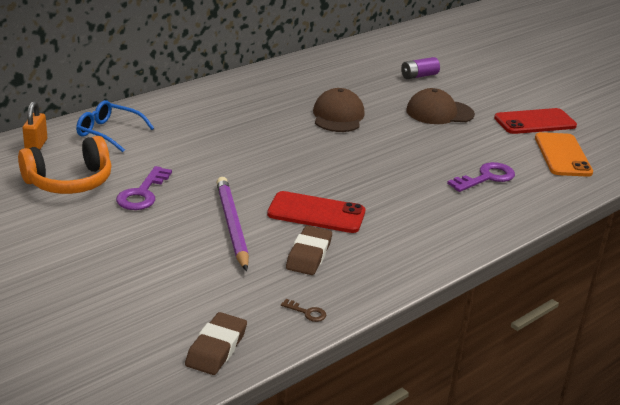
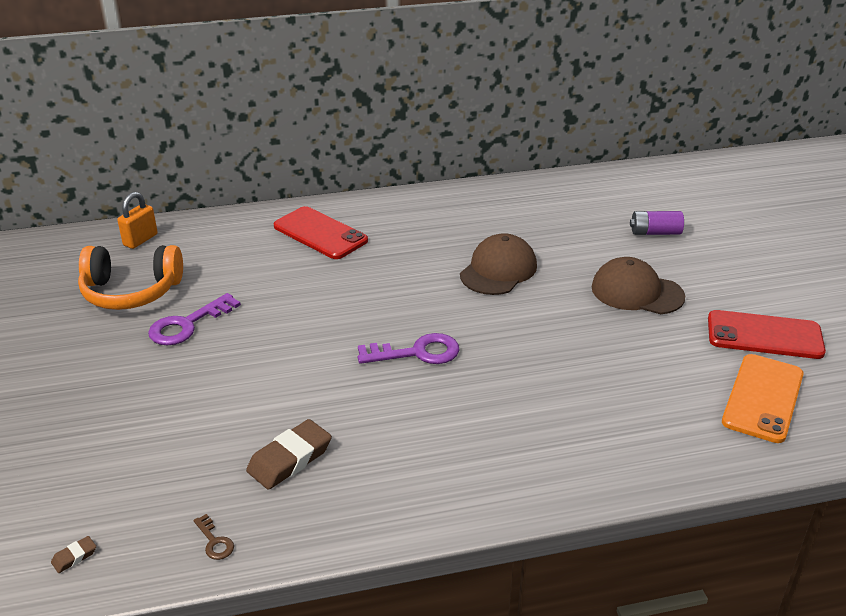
camera: 30 degrees right, 5 degrees up
(109, 132) = (224, 239): blue glasses -> none
(216, 348) = (74, 557): brown eraser -> brown eraser, size x0.46
(232, 225) = (241, 392): purple pencil -> none
(316, 213) = (351, 401): red phone -> red phone (320, 233)
(486, 178) = (617, 406): purple key -> purple key (417, 353)

